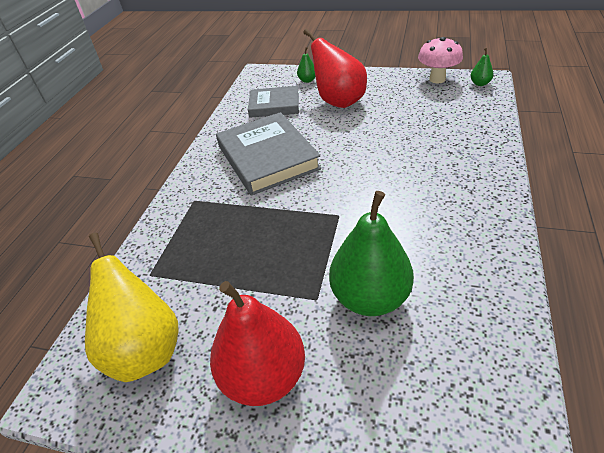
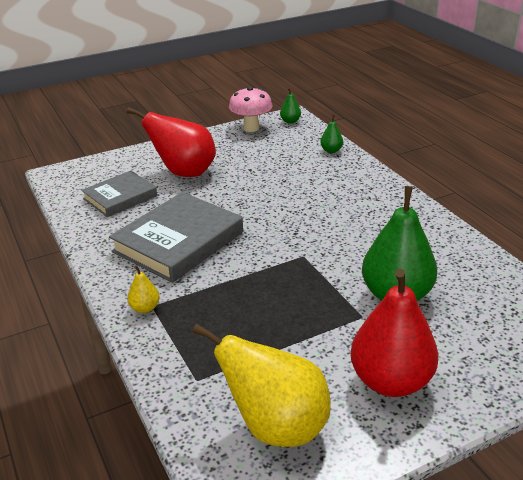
camera: 45 degrees left, 10 degrees down
(188, 199) = (145, 308): none -> yellow pear
(268, 157) = (178, 242): grey book -> grey book turned 75 degrees counterclockwise
(307, 80) = (125, 165): green pear -> green pear (331, 150)

